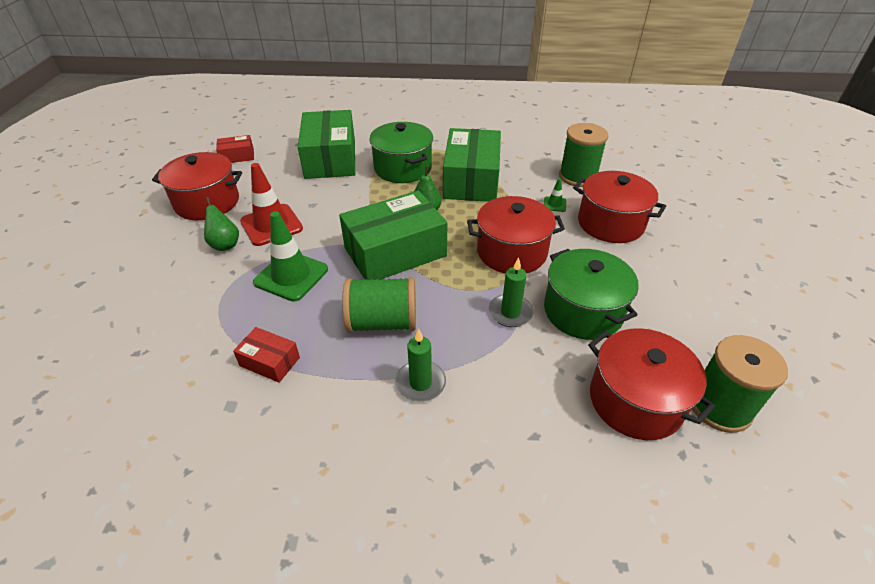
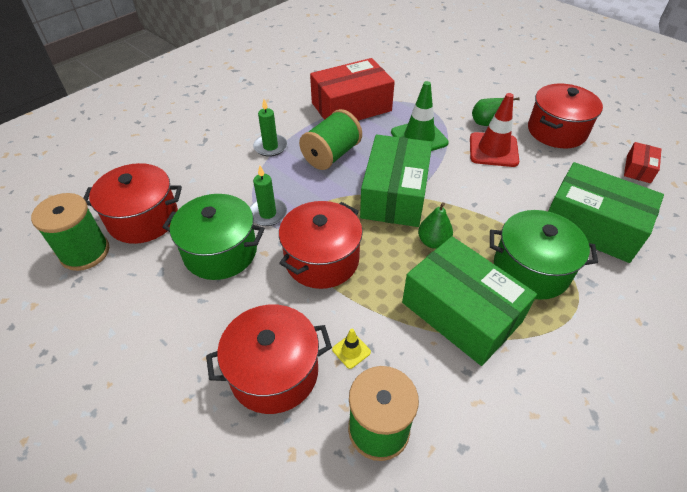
camera: 130 degrees right, 5 degrees up
(270, 362) = (351, 107): red box -> red box, size x2.16
(554, 204) = (351, 351): green traffic cone -> yellow traffic cone

